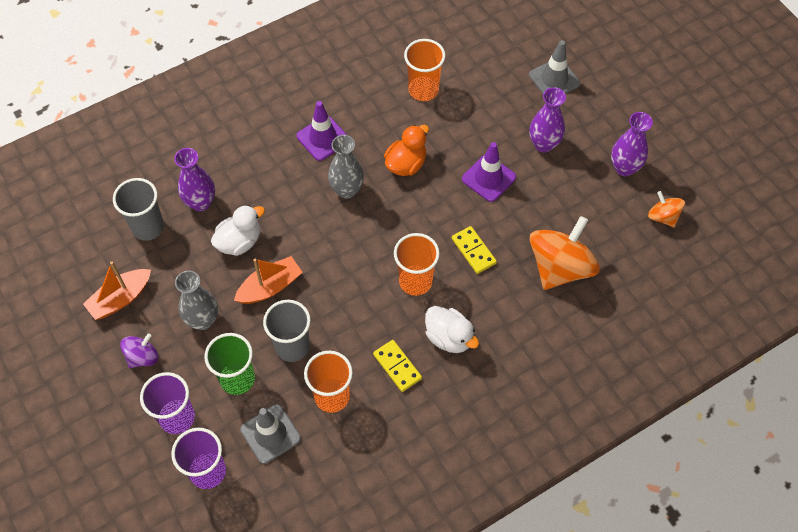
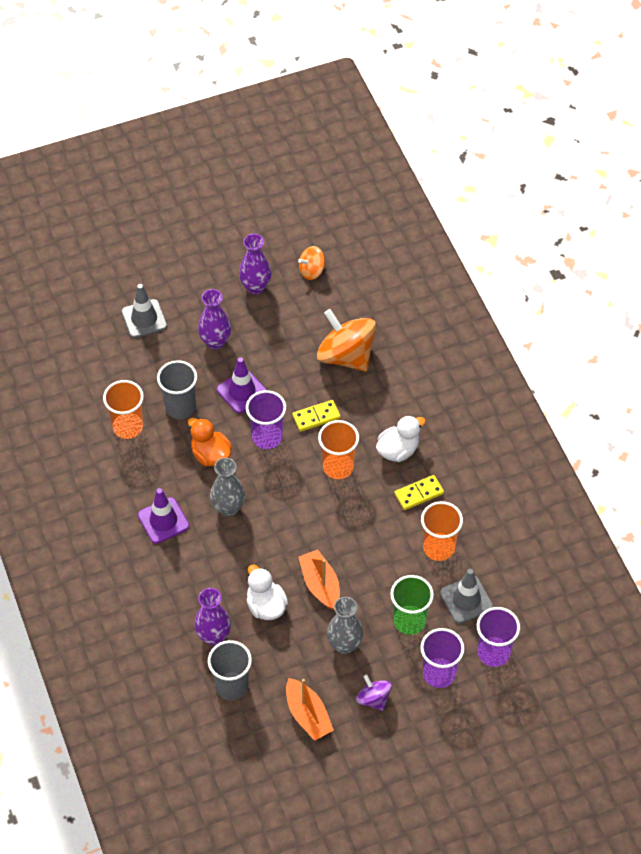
camera: 80 degrees left, 5 degrees down
(292, 346) = (385, 573): grey cup -> grey cup (180, 407)
(438, 210) = (267, 437): none -> purple cup

